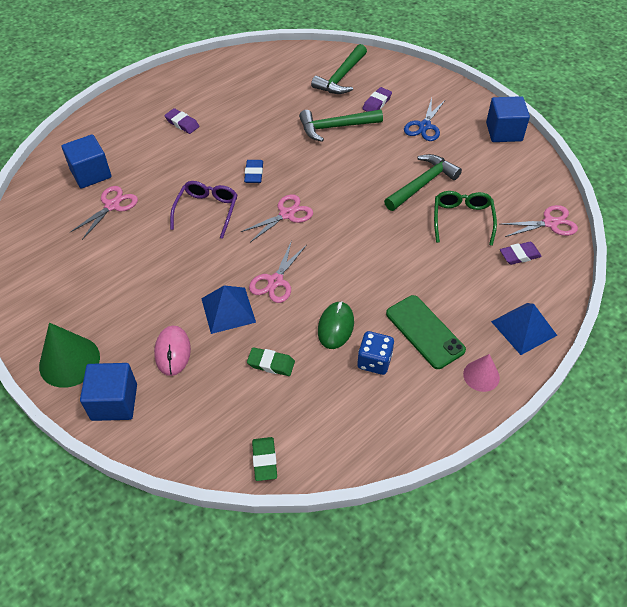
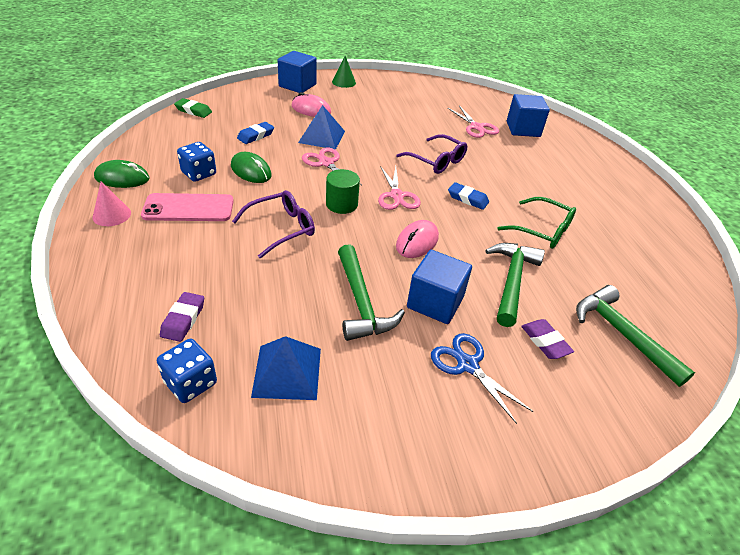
camera: 115 degrees right, 10 degrees down
(69, 361) = (344, 82): green cone -> green cone, size x0.59
(182, 123) = (572, 186): purple eraser -> none
(271, 364) = (256, 136): green eraser -> blue eraser
(329, 241) = (341, 204): none -> green cylinder
(336, 182) = (417, 242): none -> pink mouse
(392, 259) = (282, 228): none -> purple glasses
(424, 332) = (188, 208): green phone -> pink phone
(434, 413) = (122, 178): none -> green mouse
(462, 219) = (279, 304): green glasses -> green glasses (542, 230)
(504, 132) = (397, 458): blue cube -> blue cube (435, 302)
(524, 328) = (110, 266): blue pyramid -> blue pyramid (287, 372)
(550, 223) = (191, 383): pink scissors -> blue dice

